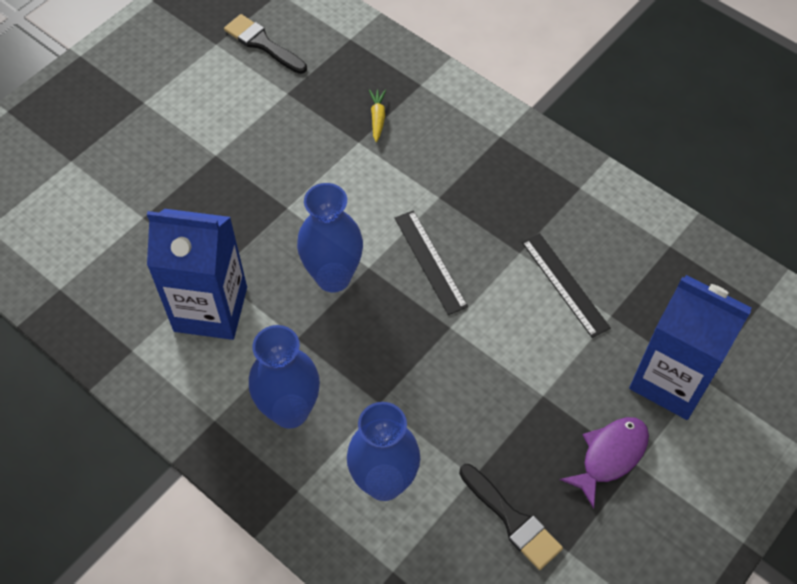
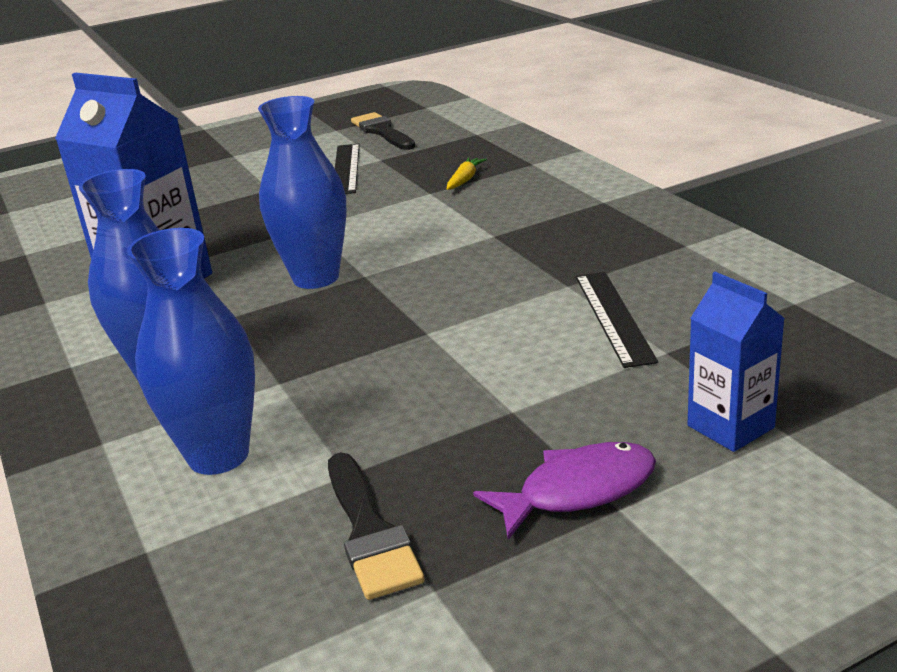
camera: 25 degrees right, 30 degrees down
(430, 261) = (444, 279): black ruler -> black ruler (346, 168)
(671, 380) = (730, 427): blue carton -> blue carton, size x0.56

